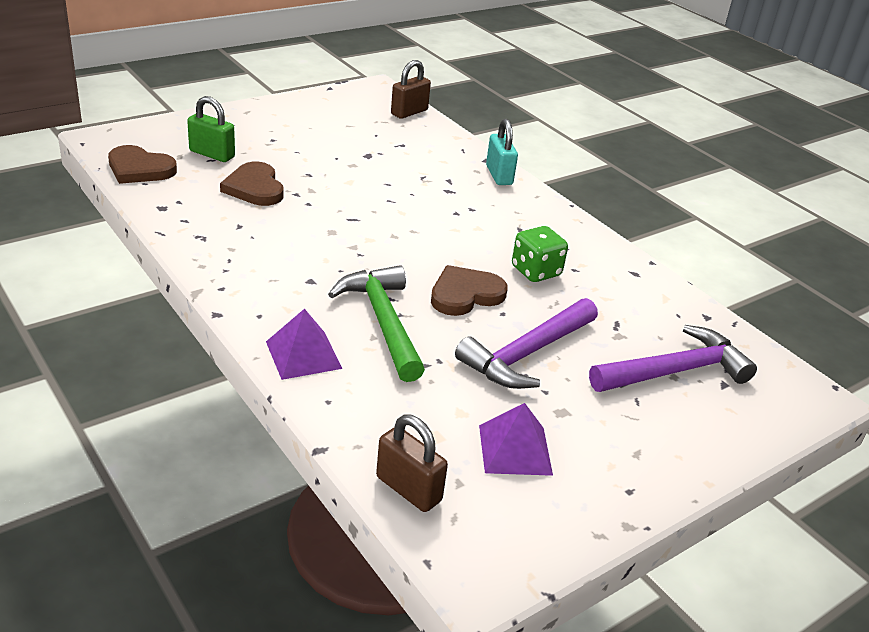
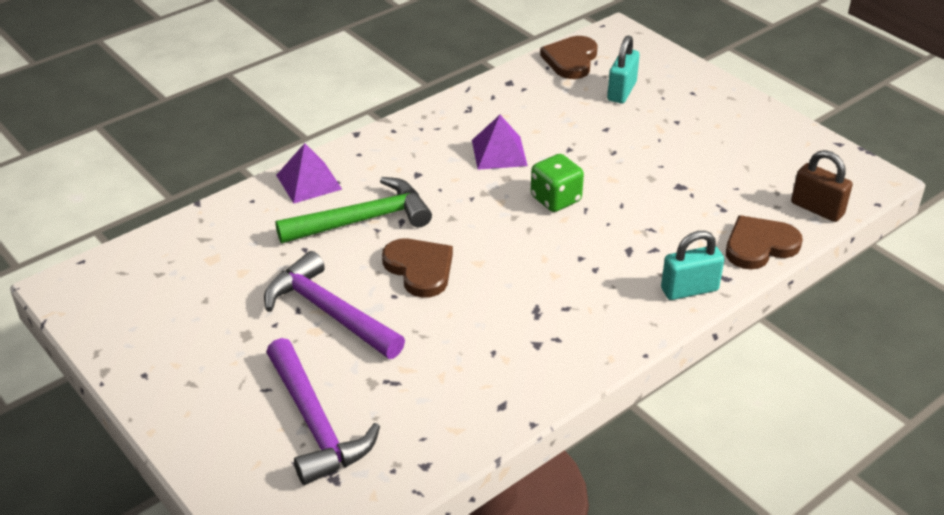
camera: 90 degrees right, 5 degrees up
(212, 154) = (621, 91): green padlock -> turquoise padlock
(254, 188) = (568, 124): brown heart -> brown heart (759, 246)
(408, 489) = (153, 248): brown padlock -> none
(515, 449) = (196, 304): purple pyramid -> purple pyramid (499, 152)
(536, 271) = (478, 320): green dice -> green dice (555, 199)

